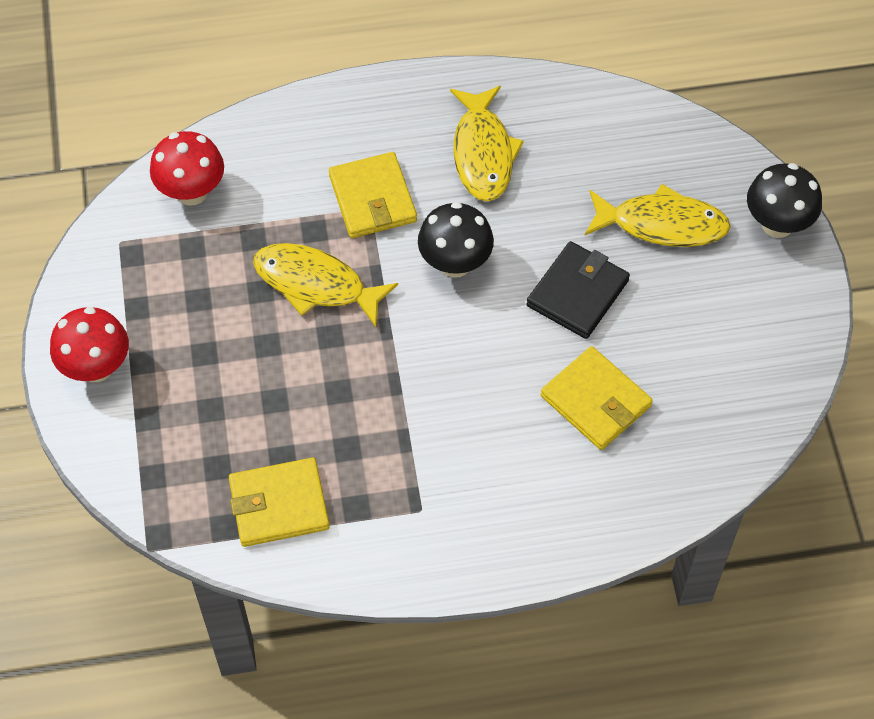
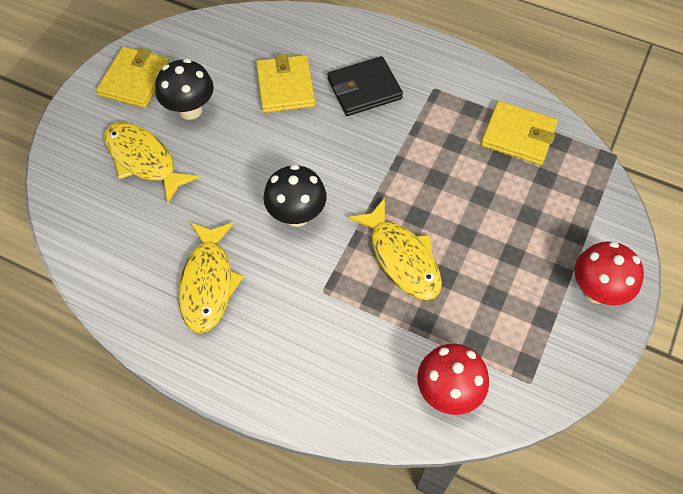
camera: 145 degrees left, 0 degrees up
(372, 199) = (315, 297): yellow wallet -> yellow wallet (135, 80)
(483, 153) = (208, 283): yellow fish -> yellow fish turned 150 degrees clockwise
(577, 293) = (237, 150): black wallet -> black wallet (364, 89)
(777, 224) = (78, 119): black mushroom -> black mushroom (190, 110)

